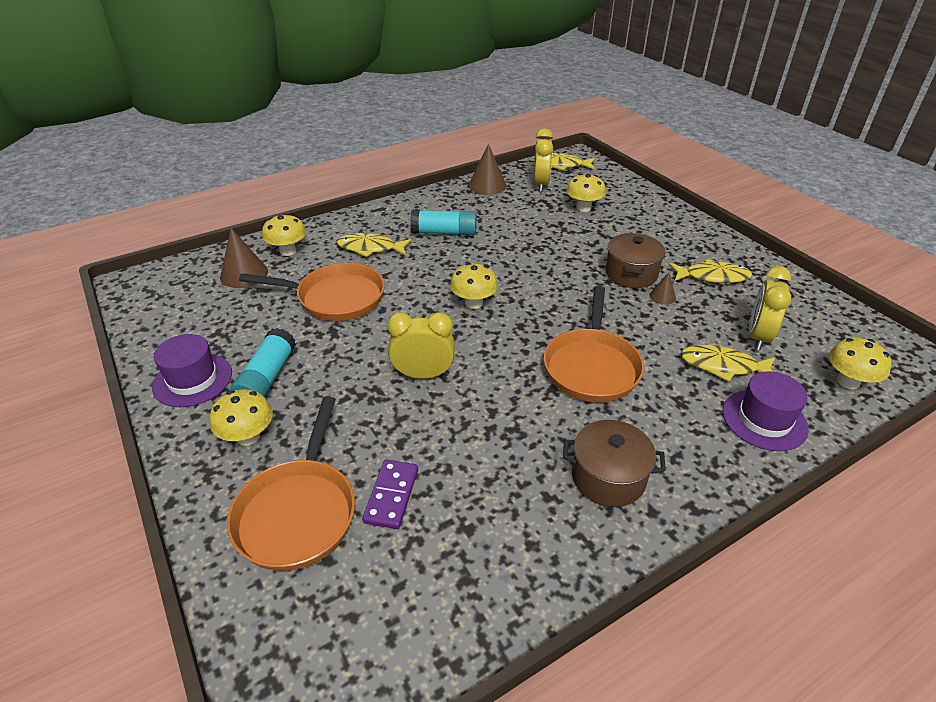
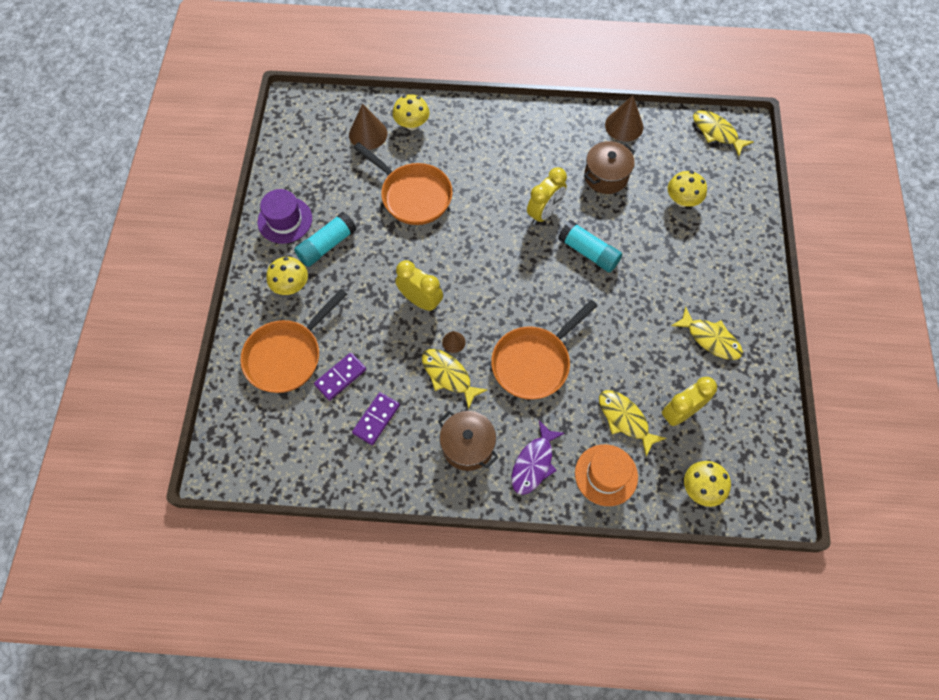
camera: 35 degrees right, 25 degrees up
(370, 248) = (472, 154): yellow fish -> yellow fish (448, 375)
(444, 233) = (541, 167): turquoise glue stick -> turquoise glue stick (588, 252)
(473, 303) = (503, 256): yellow mushroom -> none
(477, 514) = (376, 419): none -> purple domino
(540, 184) = (672, 150): yellow clock -> yellow clock (544, 213)
(631, 274) = (647, 297): brown pot -> brown pot (606, 176)
(662, 296) = (648, 333): brown cone -> brown cone (453, 342)
(690, 451) = (534, 463): none -> purple fish
(764, 420) = (606, 475): purple hat -> orange hat

